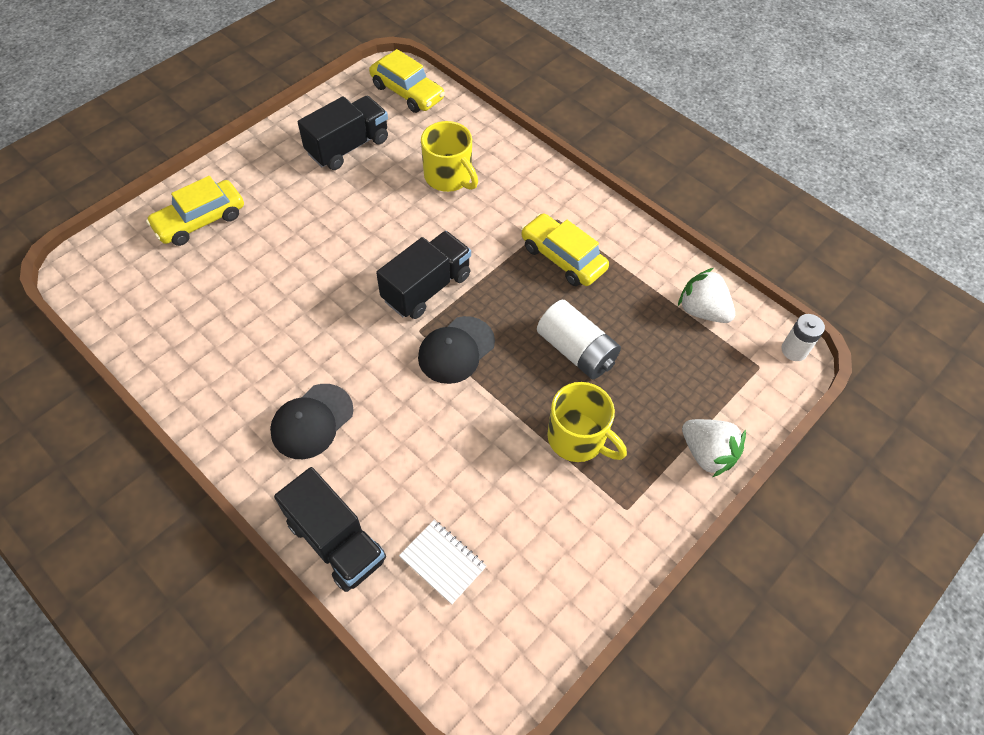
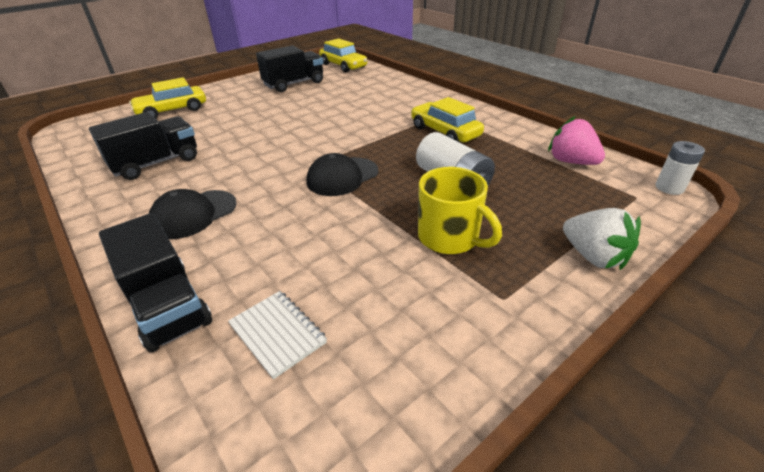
camera: 10 degrees right, 20 degrees down
(426, 287) = (328, 143): black truck -> black truck (156, 163)
(449, 177) = (362, 96): yellow mug -> none
(702, 310) = (571, 162): white strawberry -> pink strawberry

